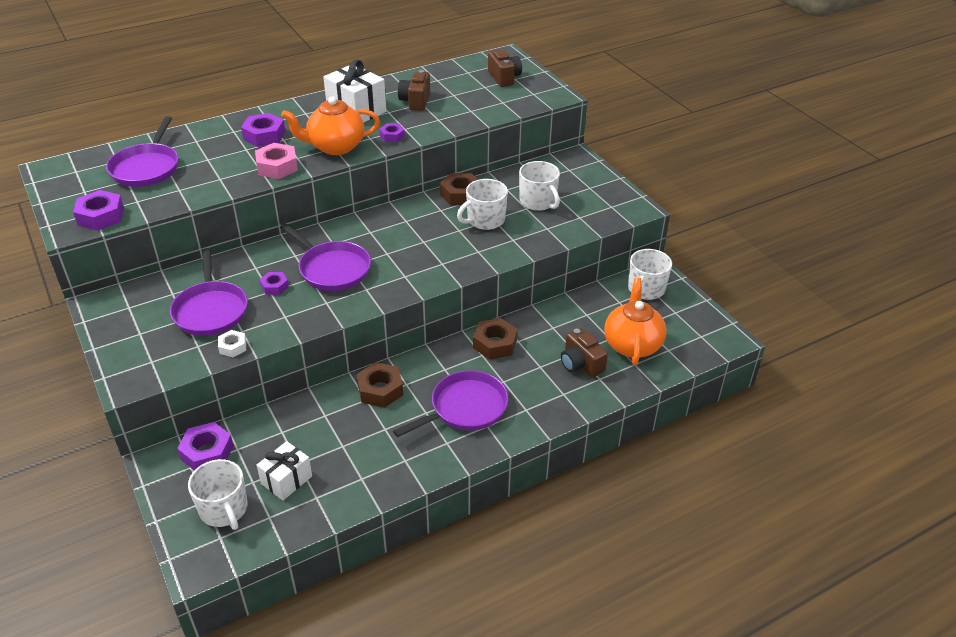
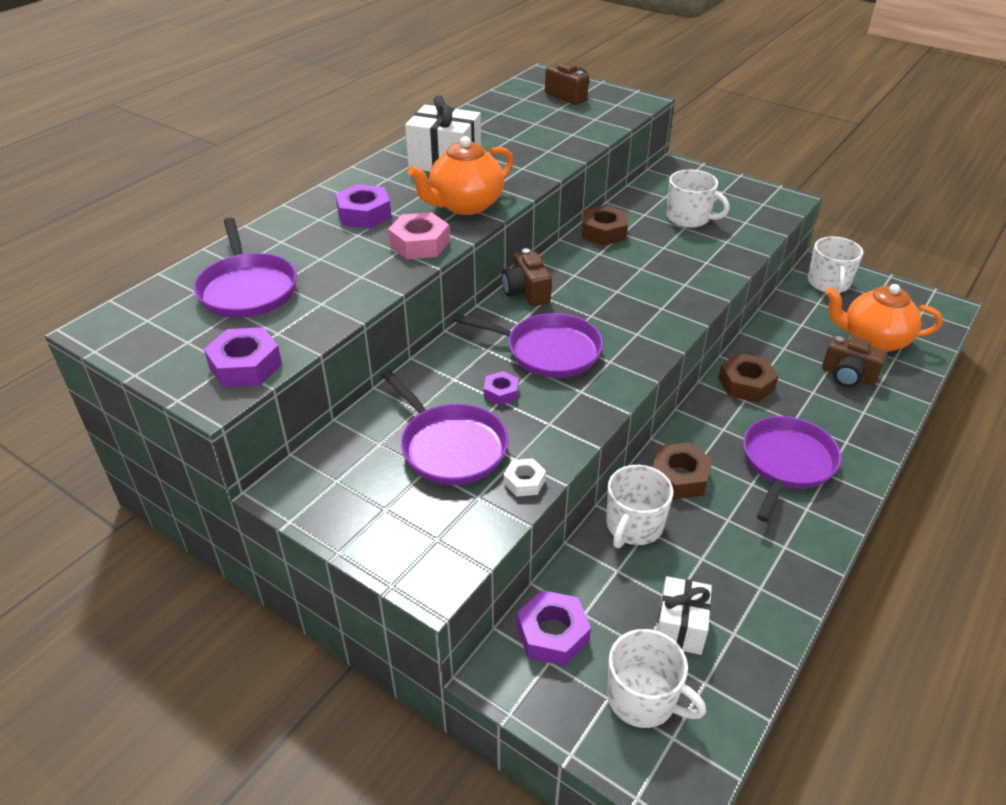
camera: 25 degrees left, 0 degrees up
(392, 136) = (517, 178): purple nut -> none
(415, 101) = (501, 138): brown camera -> brown camera (526, 292)
(485, 220) = (657, 251): white mug -> white mug (633, 526)
(632, 344) = (873, 340): orange teapot -> orange teapot turned 60 degrees counterclockwise

